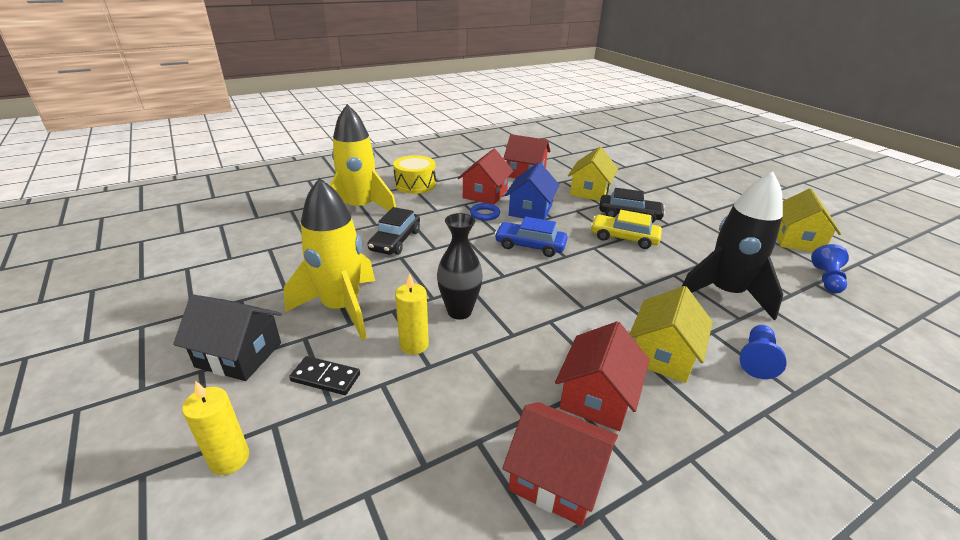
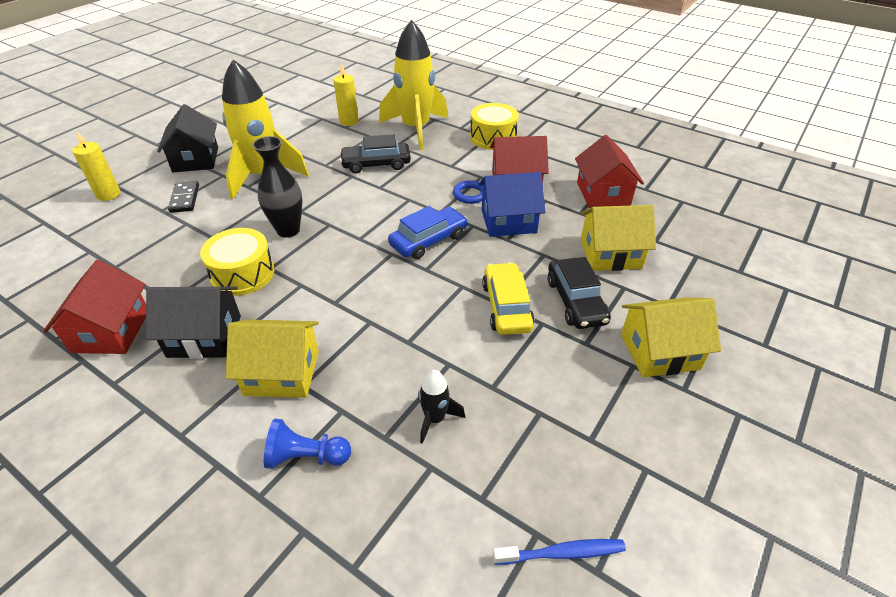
camera: 65 degrees right, 10 degrees up
(414, 345) = (234, 222): yellow candle -> yellow candle (349, 121)
(511, 354) = (242, 274): none -> yellow drum
(530, 245) = (428, 240): blue car -> blue car turned 60 degrees clockwise
(597, 397) = (204, 336): red house -> black house
(724, 293) = (435, 419): black rocket -> black rocket, size x0.44
(796, 240) = (678, 513): yellow house -> yellow house (659, 351)
(826, 279) = (562, 553): blue pawn -> blue toothbrush

